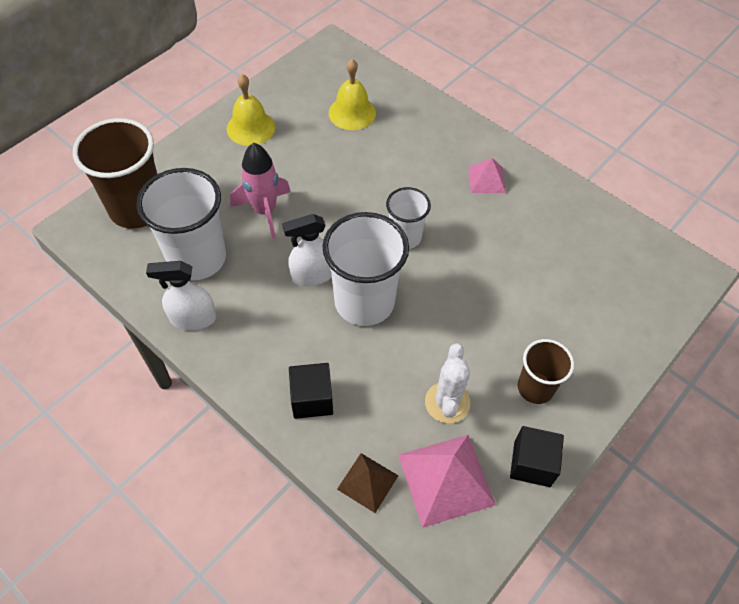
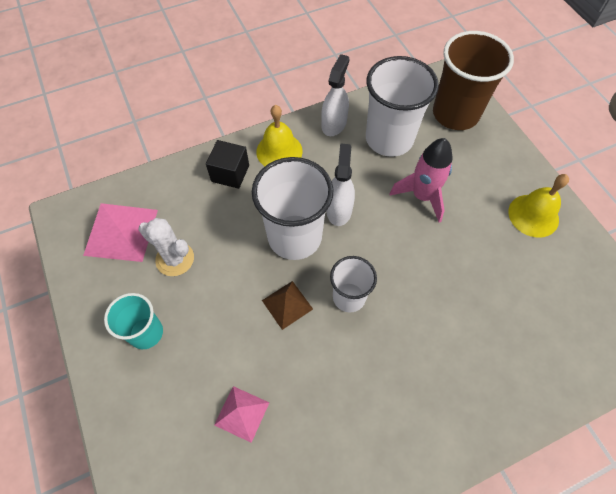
camera: 115 degrees right, 5 degrees up
(352, 113) = (536, 315): yellow bell -> yellow bell (279, 151)
(368, 482) = (151, 185): brown pyramid -> brown pyramid (287, 304)
(486, 179) = (394, 415): pink pyramid -> pink pyramid (242, 413)
(532, 463) = (92, 296): black cube -> none
(535, 388) = (146, 333): brown cup -> turquoise cup

